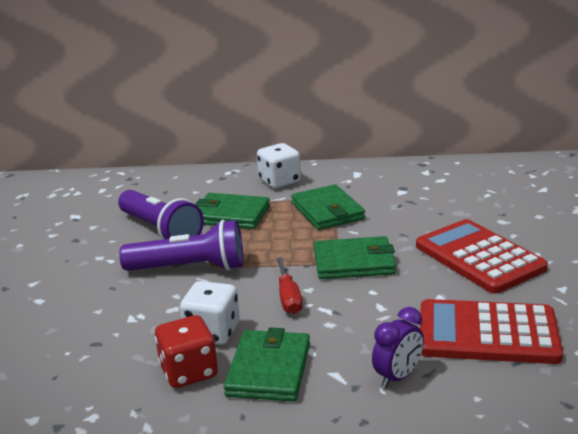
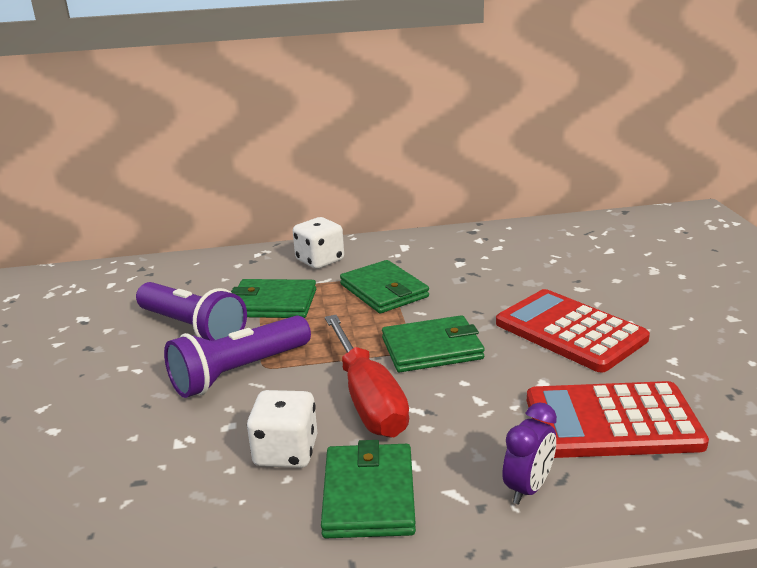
camera: 10 degrees left, 0 degrees up
(189, 372) = (268, 509): red dice -> none
(190, 268) = (239, 372): purple flashlight -> purple flashlight turned 150 degrees clockwise
(288, 297) = (367, 398): red screwdriver -> red screwdriver, size x1.81

